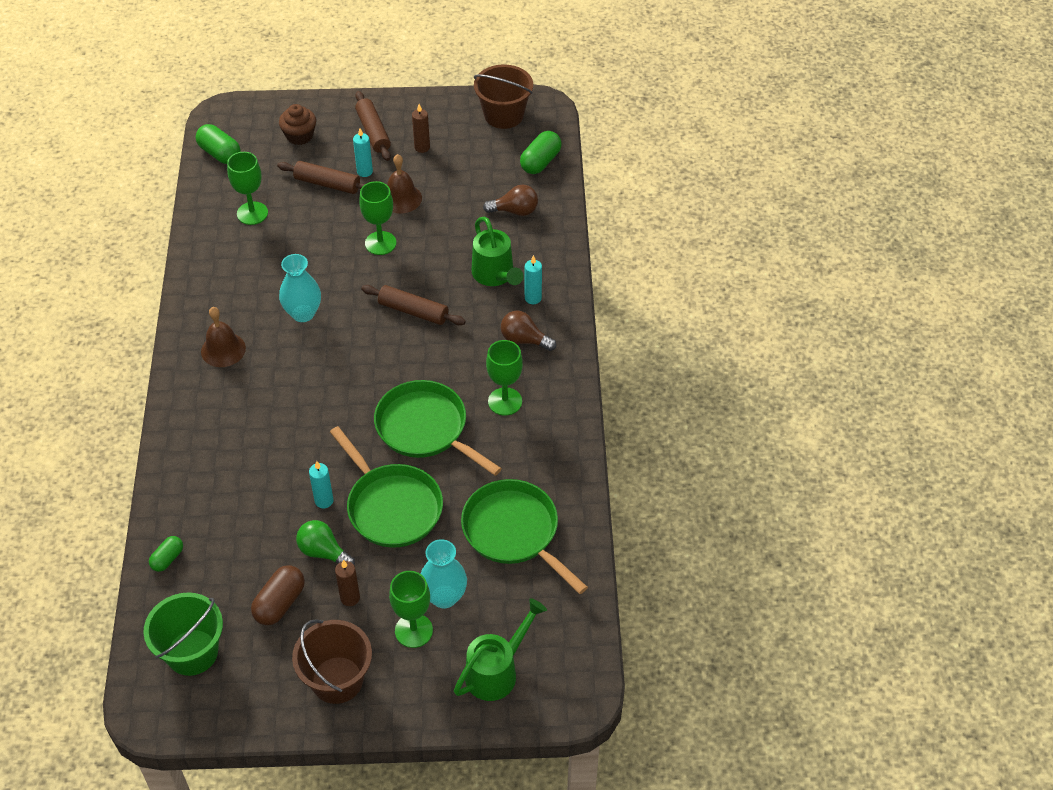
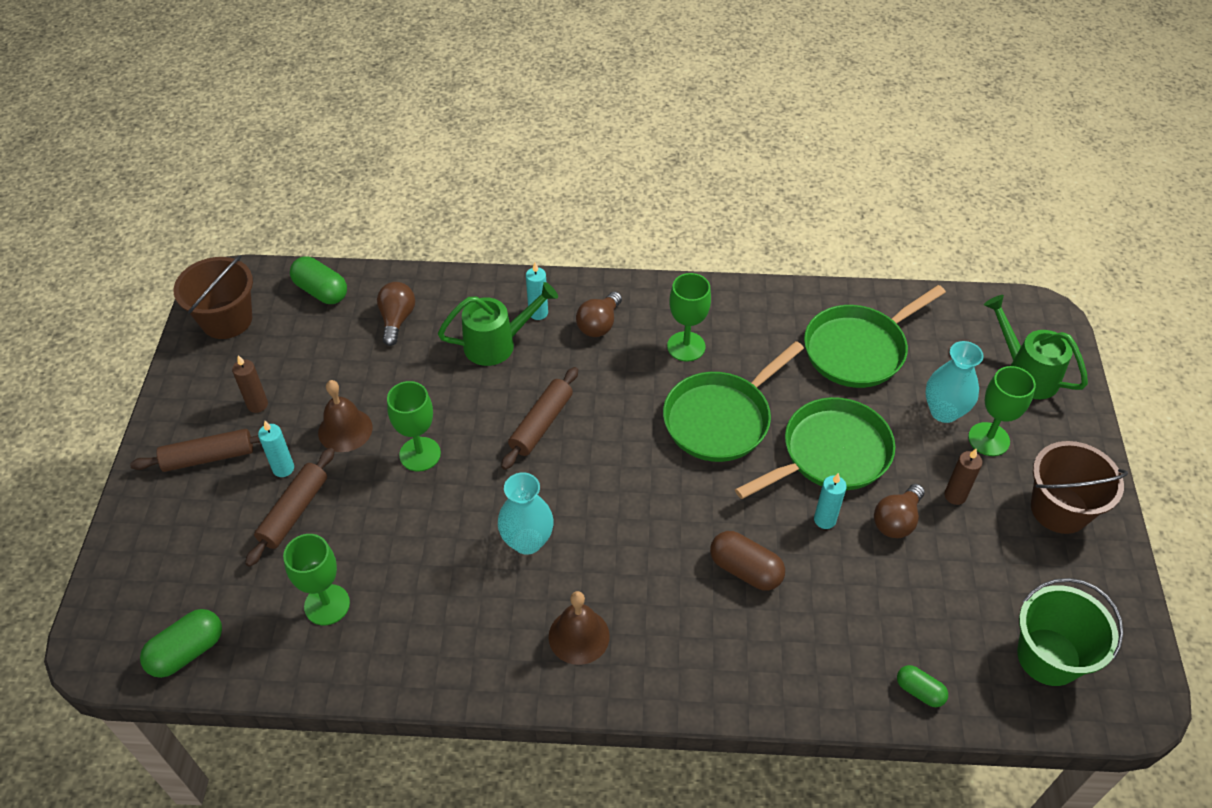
camera: 85 degrees left, 0 degrees up
(280, 603) = (970, 564): brown capsule -> brown capsule (745, 570)
(299, 136) = (185, 545): brown cupcake -> none
(323, 552) = (896, 520): green light bulb -> brown light bulb

